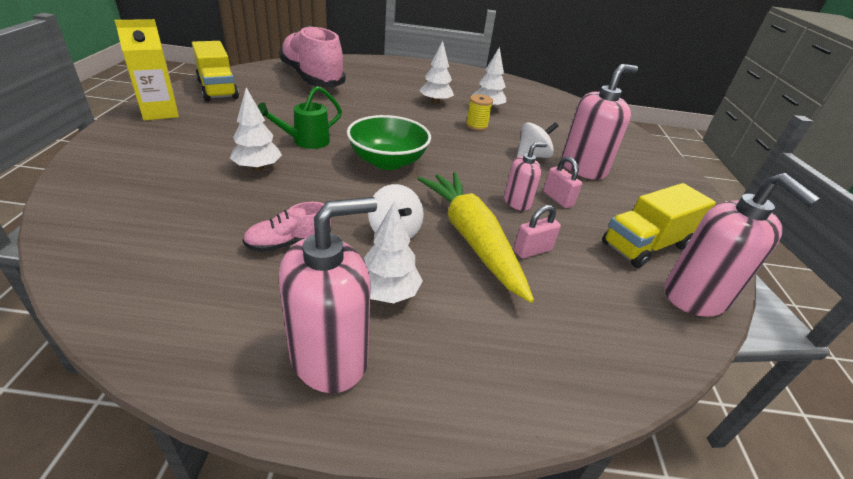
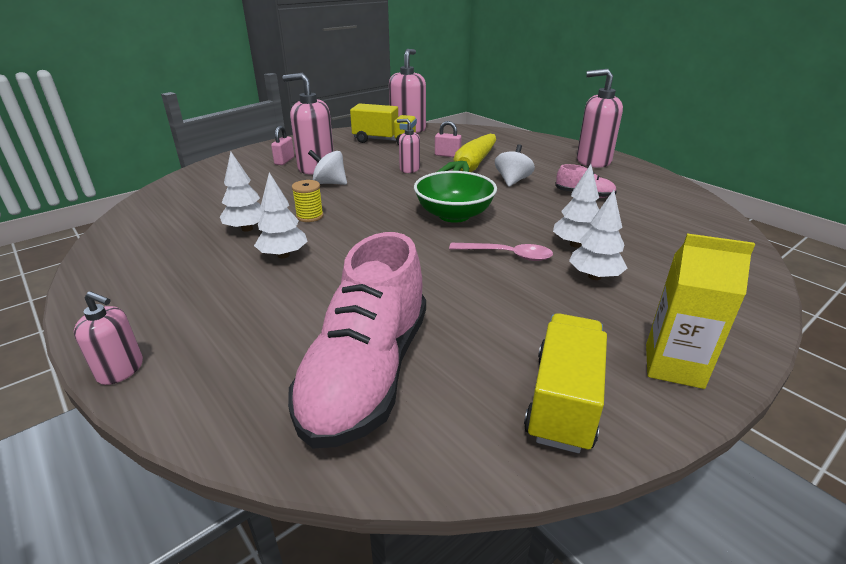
camera: 130 degrees left, 5 degrees down
(305, 142) = (507, 255): green watering can -> pink spoon
(387, 293) = (547, 166): white tree -> white tree (594, 276)
(399, 60) = (121, 370): none -> pink soap dispenser
(557, 199) = (380, 163): pink padlock -> pink padlock (284, 161)

